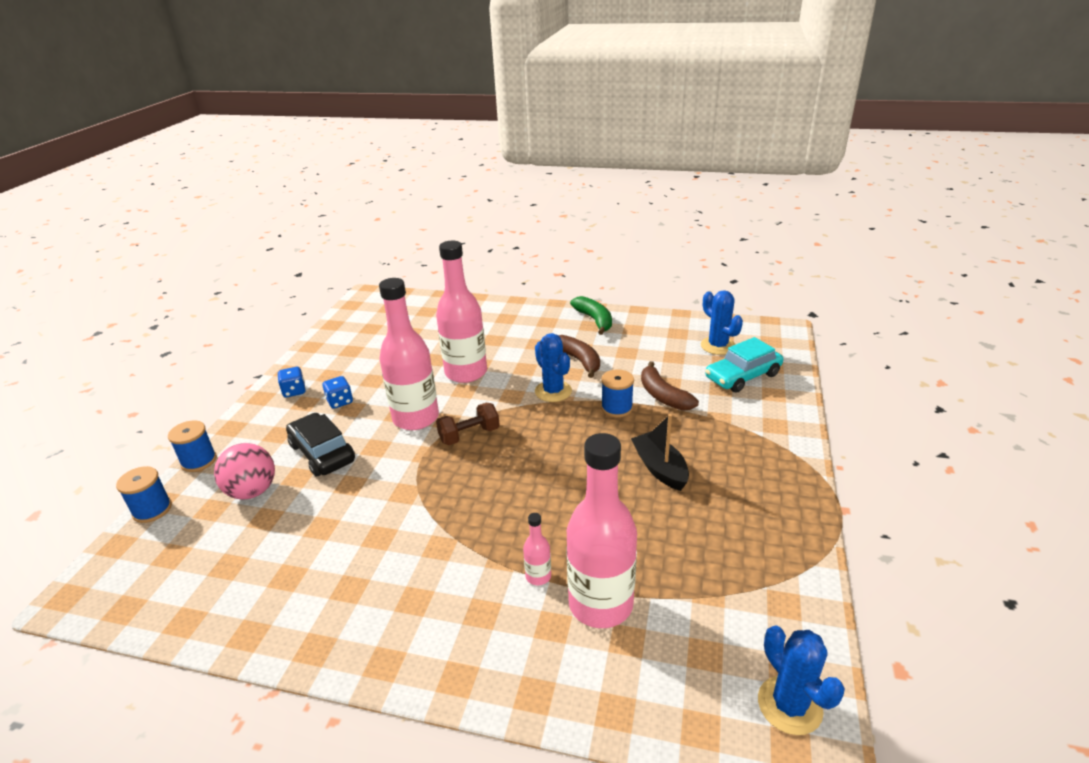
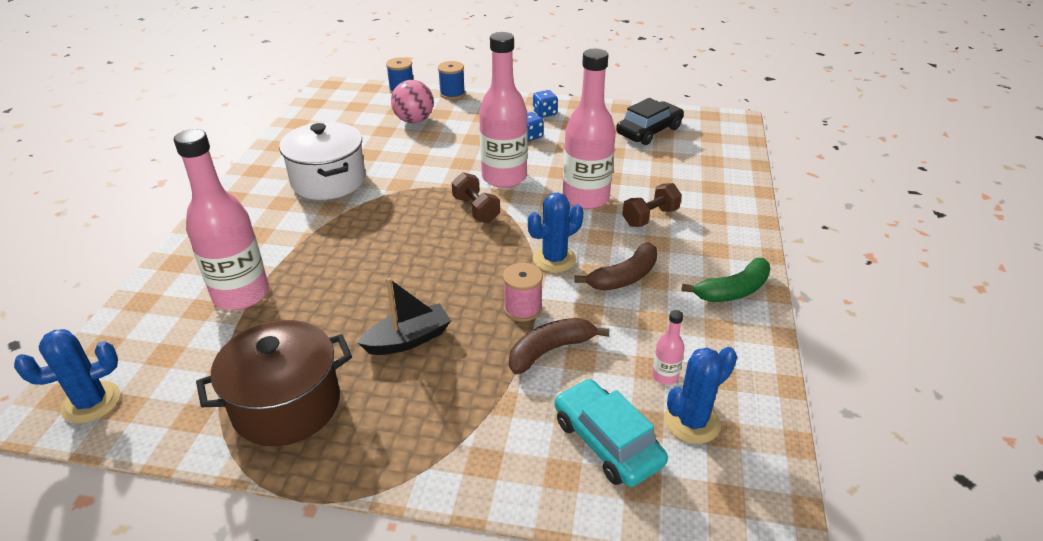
camera: 85 degrees right, 5 degrees up
(322, 453) = (456, 140): black car -> black car (649, 131)
(374, 559) = (328, 180): none -> white pot
(502, 344) = (650, 217): none -> brown dumbbell
(538, 576) = (283, 259): pink bottle -> pink bottle (665, 376)
(617, 408) = (522, 308): blue spool -> pink spool
(751, 536) = (286, 405): none -> brown pot

